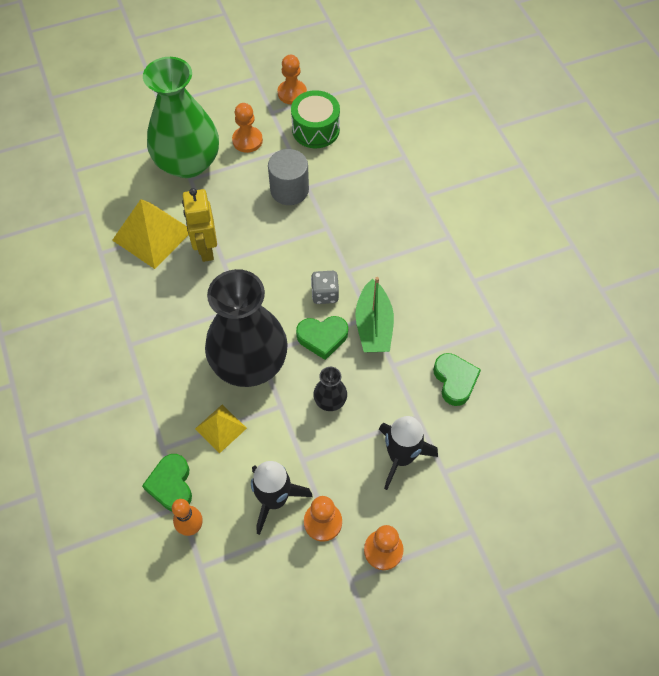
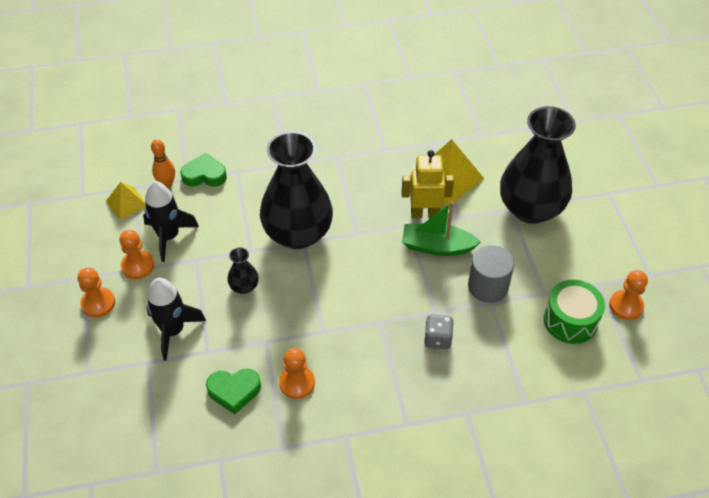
camera: 100 degrees right, 10 degrees down
(188, 163) = (530, 208): green vase -> black vase
(221, 428) = (242, 208): yellow pyramid -> yellow pyramid (127, 203)
(247, 140) = (557, 258): orange pawn -> orange pawn (297, 383)
(322, 337) = (309, 290): green heart -> none
(325, 294) = (356, 299): grey dice -> grey dice (437, 339)
(373, 326) = (312, 333): green boat -> green boat (437, 246)

